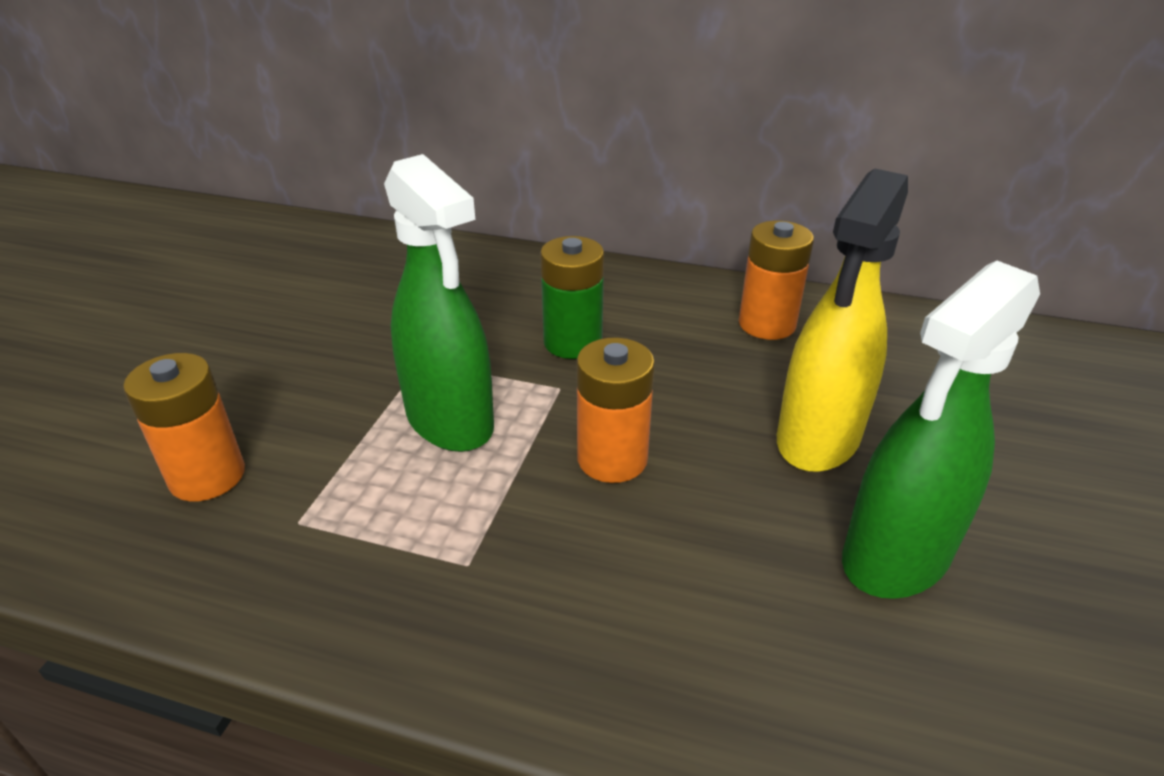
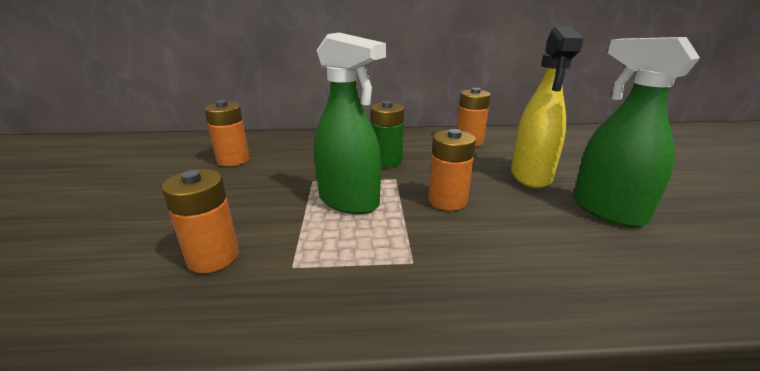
camera: 20 degrees left, 10 degrees down
(327, 289) = (233, 160): none -> orange battery
(895, 556) = (606, 210): green spray bottle -> green spray bottle turned 120 degrees clockwise

